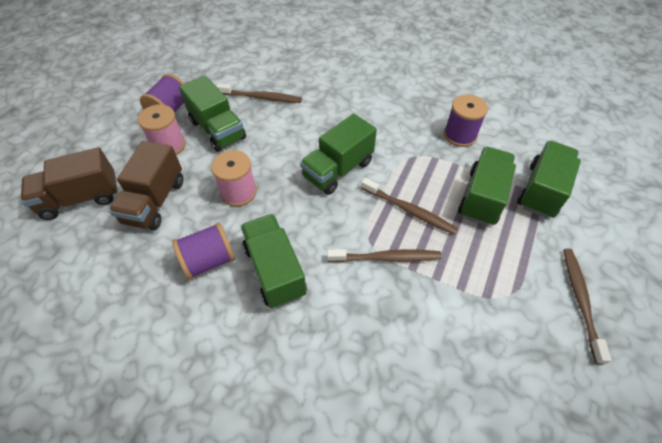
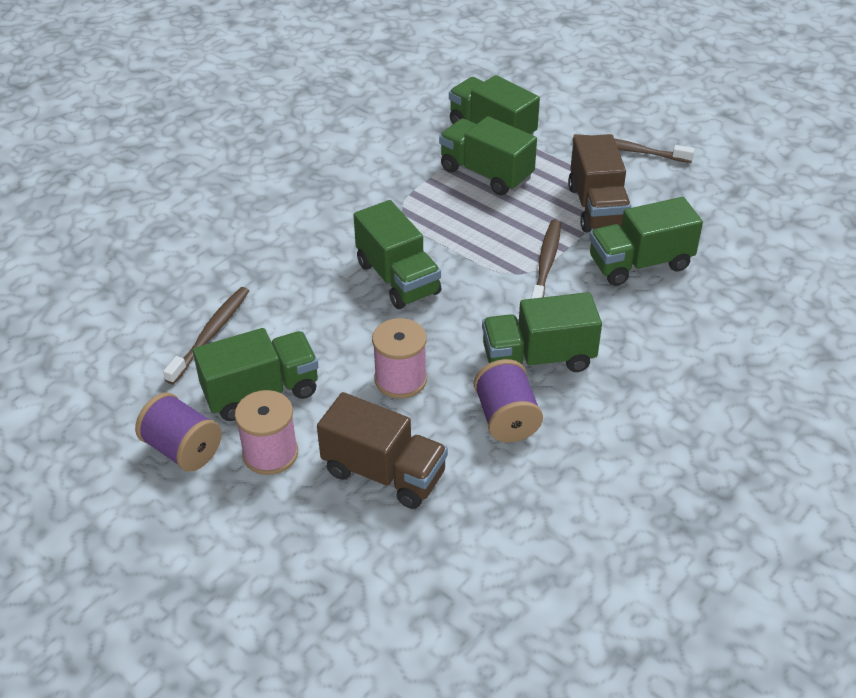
camera: 75 degrees left, 10 degrees down
(81, 198) = (343, 567): brown truck -> brown truck (597, 207)
(409, 210) = (486, 232): brown toothbrush -> none
(415, 332) = (640, 264): none -> green truck
(460, 135) = (383, 163): purple spool -> none

